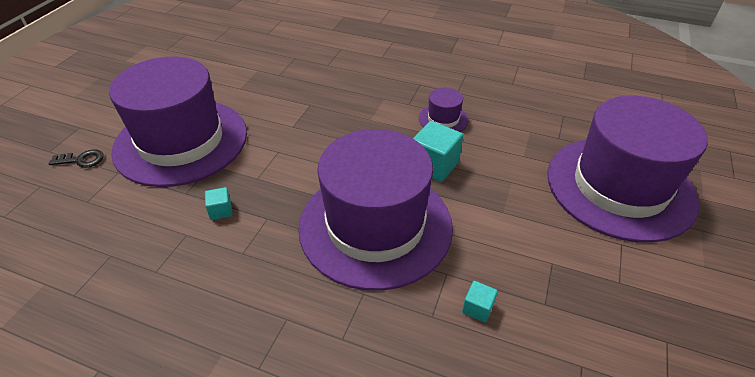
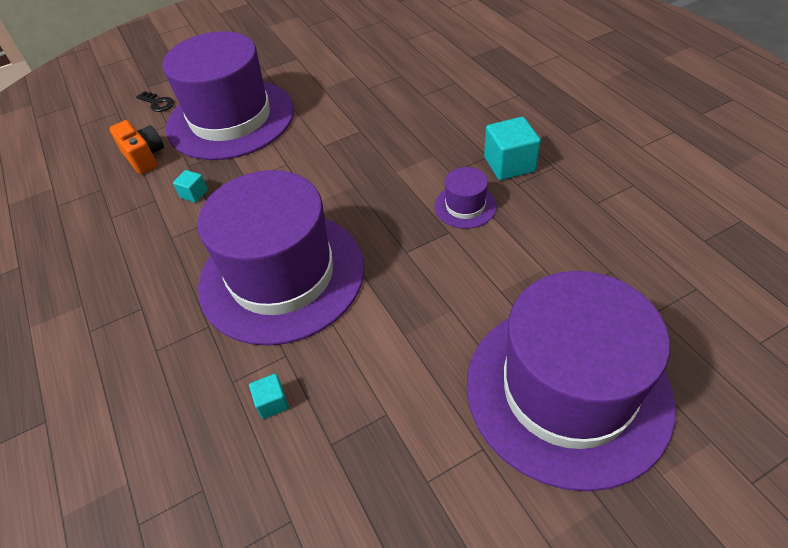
camera: 45 degrees right, 5 degrees up
(127, 208) = (144, 157): none -> orange camera
(434, 165) = (398, 249): turquoise cube -> turquoise cube (509, 164)

